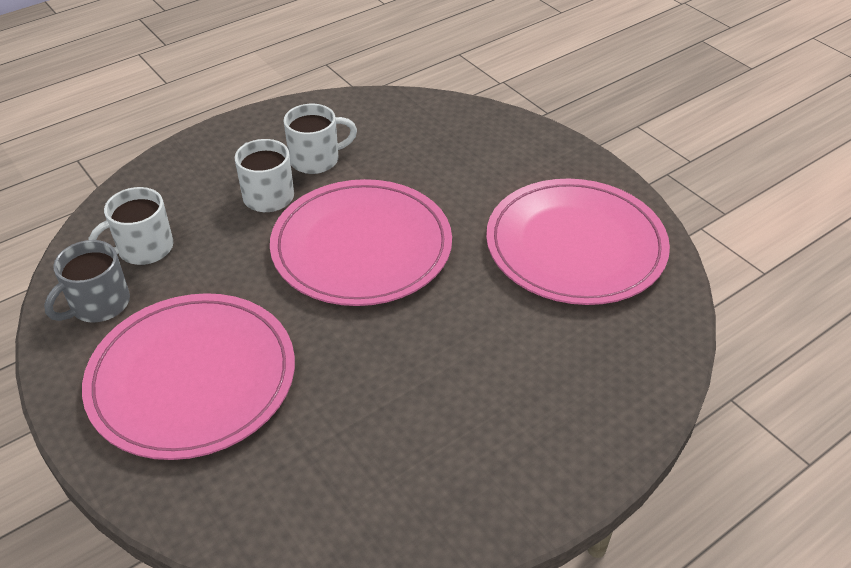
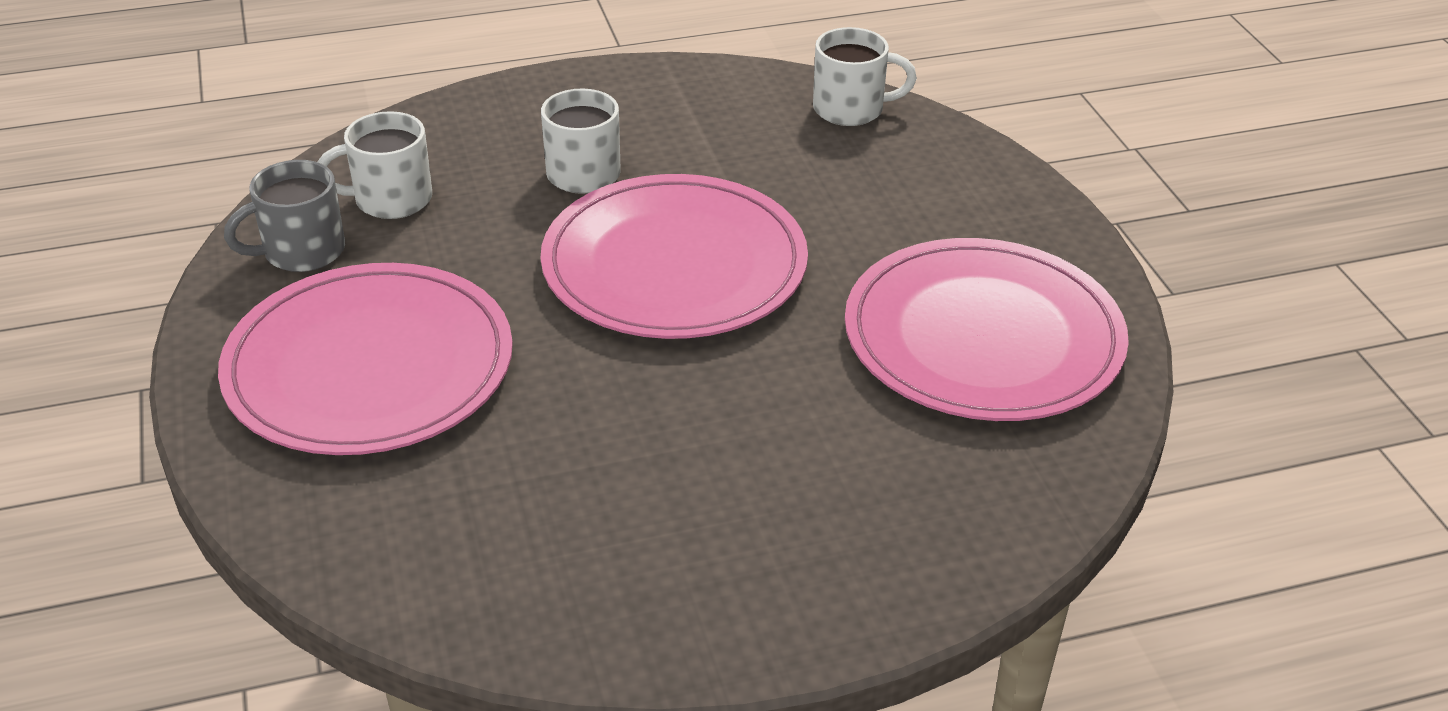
camera: 20 degrees right, 5 degrees down
(316, 159) = (673, 142): white mug -> white mug (851, 109)

